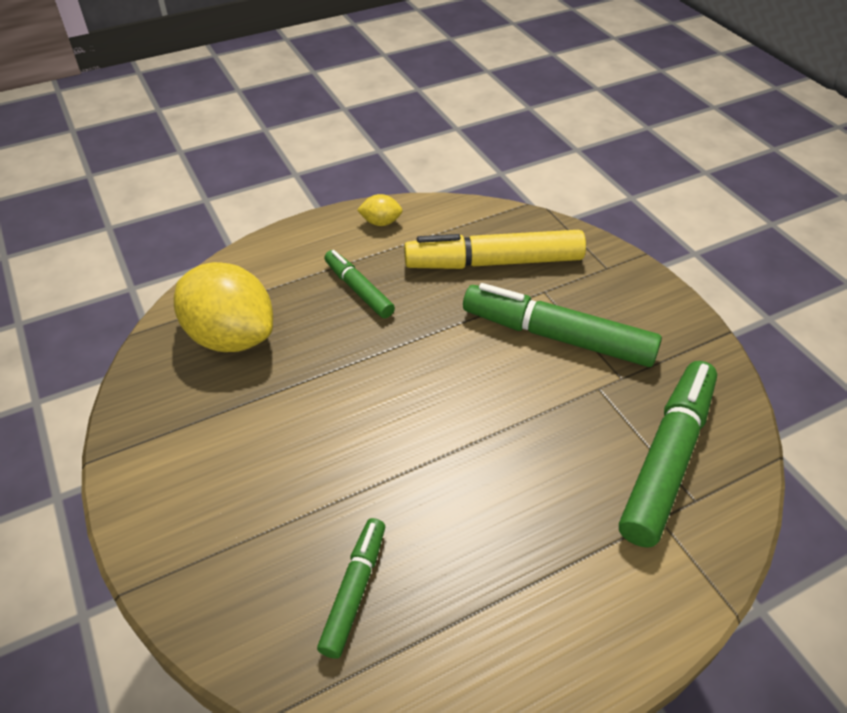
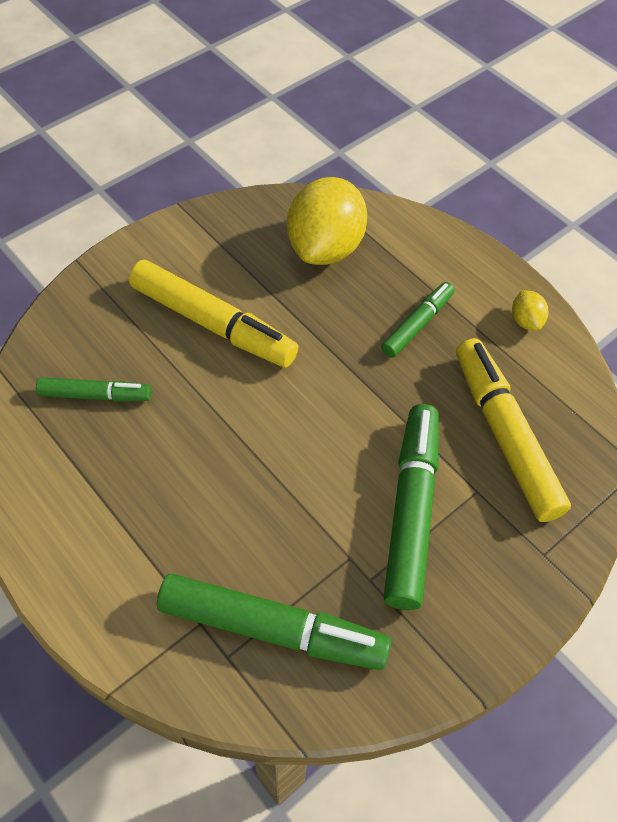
camera: 75 degrees right, 10 degrees up
(292, 452) = (213, 324): none -> yellow marker

